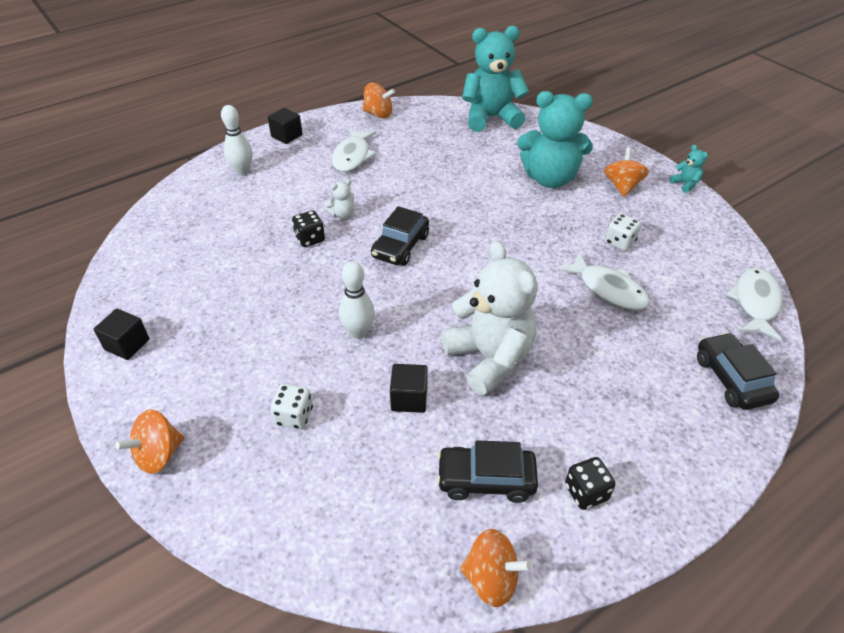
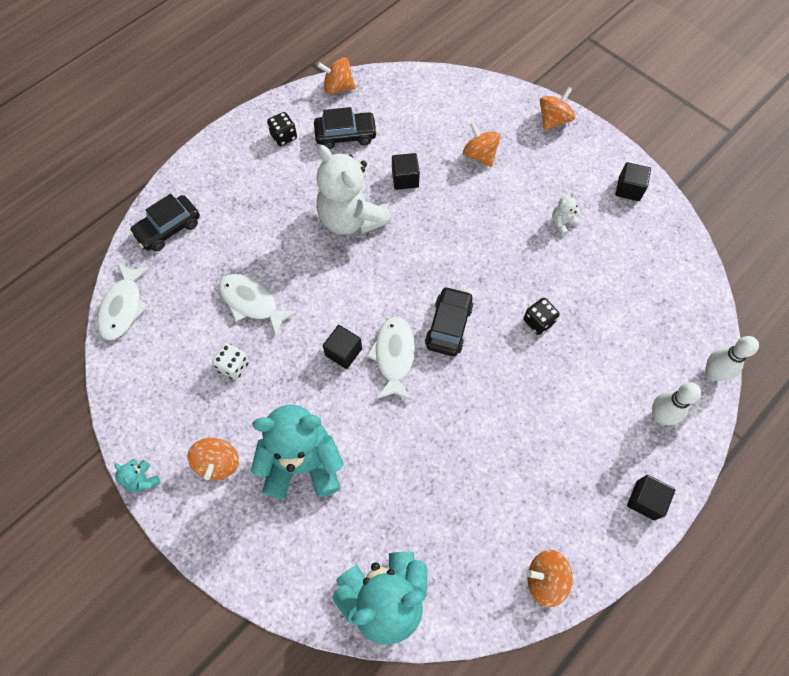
camera: 170 degrees right, 20 degrees up
(294, 416) = (479, 155): white dice -> orange spinning top
(342, 214) = (520, 362): white teddy bear -> white teddy bear (562, 223)
(352, 156) = (545, 468): white fish -> white fish (394, 356)
(358, 332) = (457, 226): white bowling pin -> white bowling pin (712, 373)
(510, 240) = (343, 352): none -> black cube
(731, 379) = (168, 228): black car -> black car turned 75 degrees clockwise

